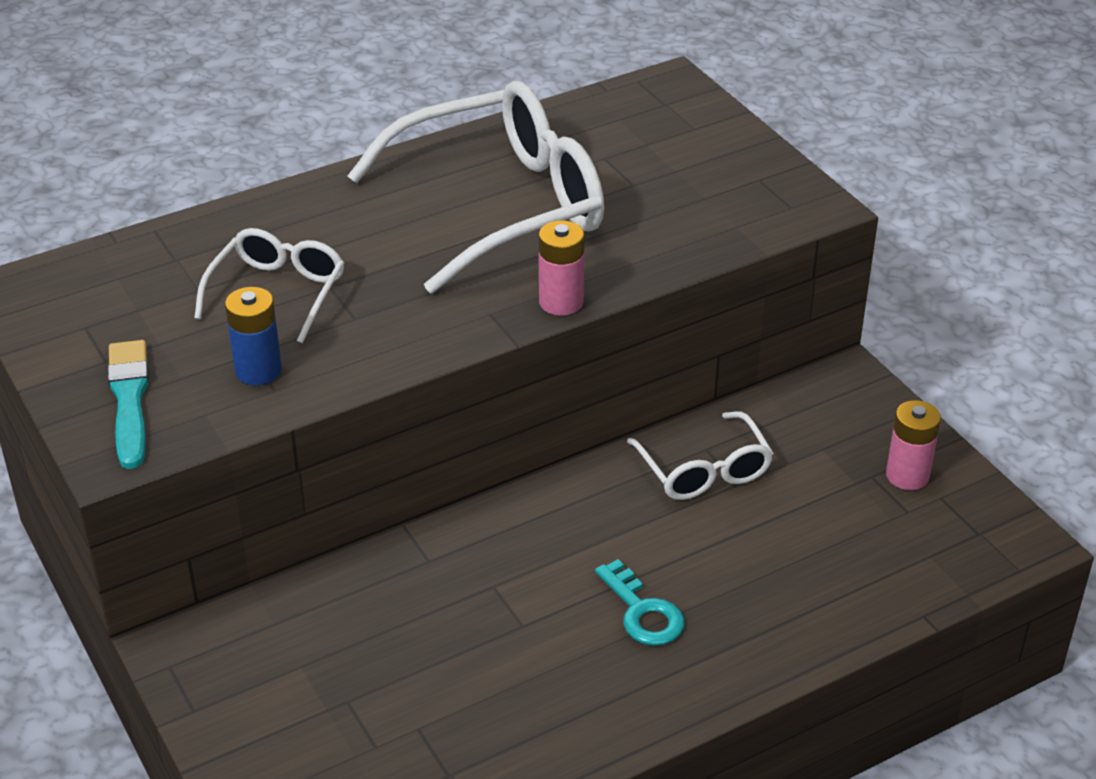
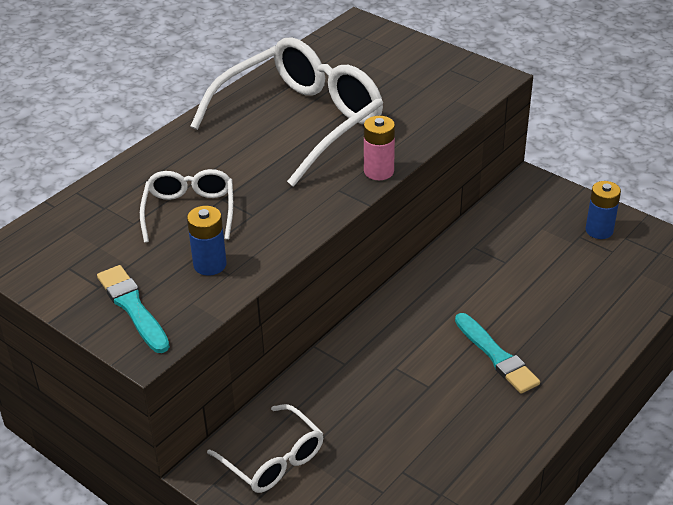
camera: 20 degrees left, 0 degrees up
(643, 612) = (496, 356): turquoise key -> turquoise brush
(704, 471) = (480, 260): white glasses -> white glasses (274, 460)
(907, 475) = (599, 230): pink battery -> blue battery

